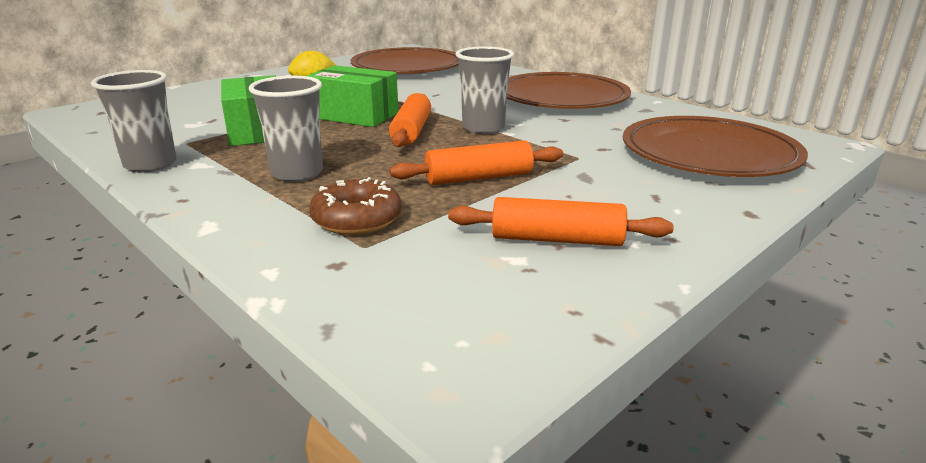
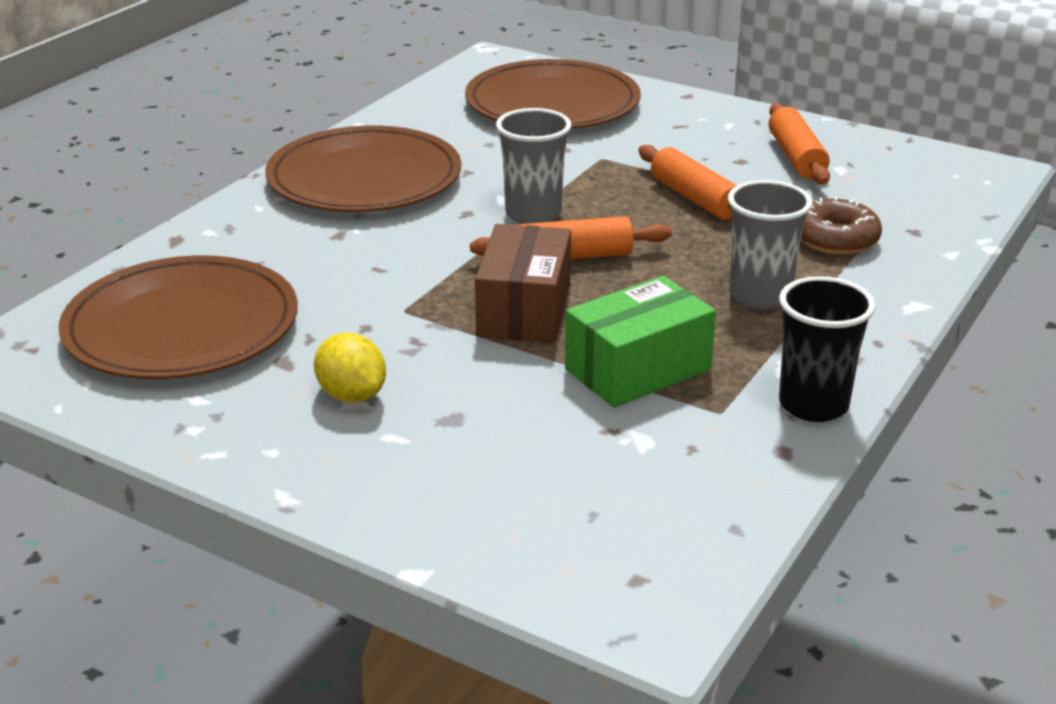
camera: 105 degrees left, 5 degrees up
(150, 165) = (813, 405): grey cup -> black cup
(355, 115) = (524, 310): green box -> brown box

